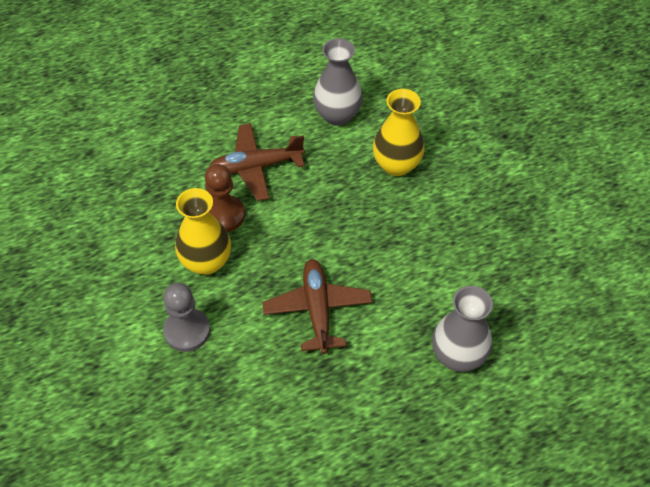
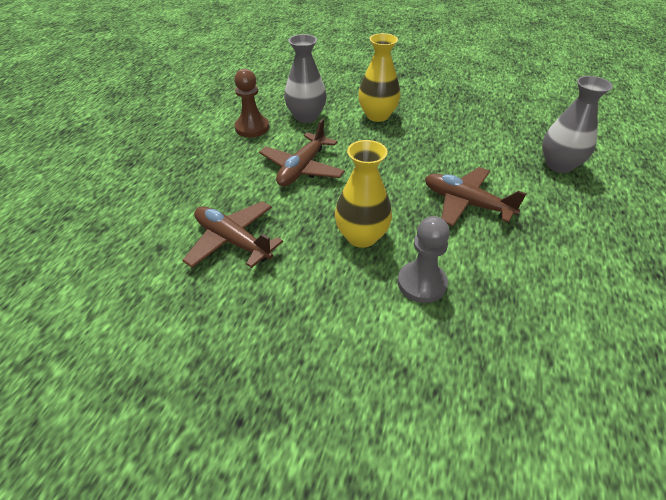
camera: 50 degrees left, 10 degrees down
(131, 188) = (233, 241): none -> brown plane
(224, 215) = (326, 205): brown pawn -> brown pawn (252, 128)

